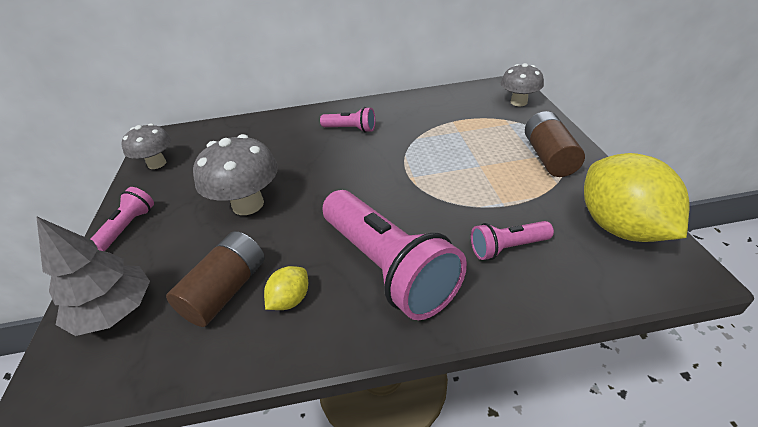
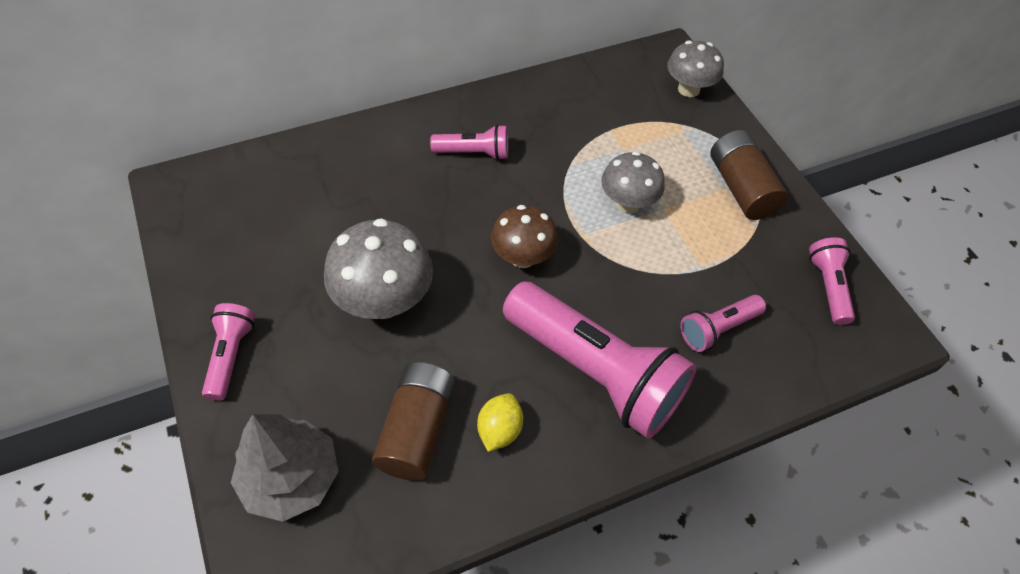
camera: 20 degrees left, 15 degrees up
(157, 164) = (206, 240): grey mushroom -> grey mushroom (627, 203)
(360, 187) = (522, 257): none -> brown mushroom
(620, 227) = (828, 287): yellow lemon -> pink flashlight

